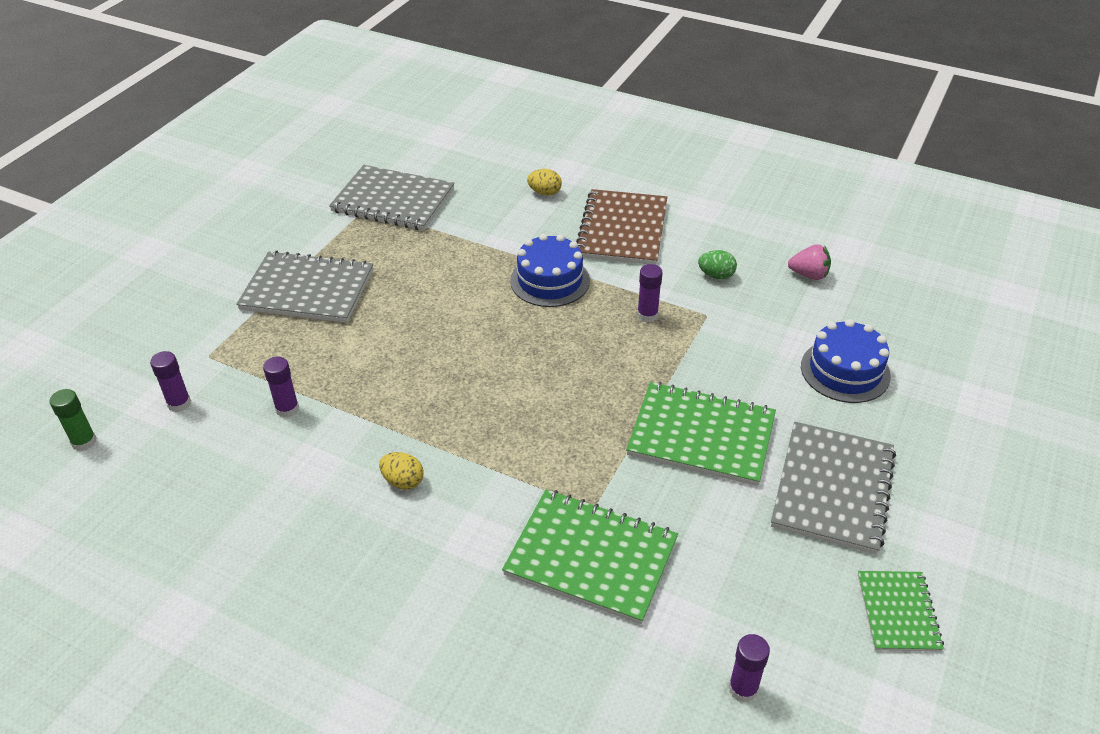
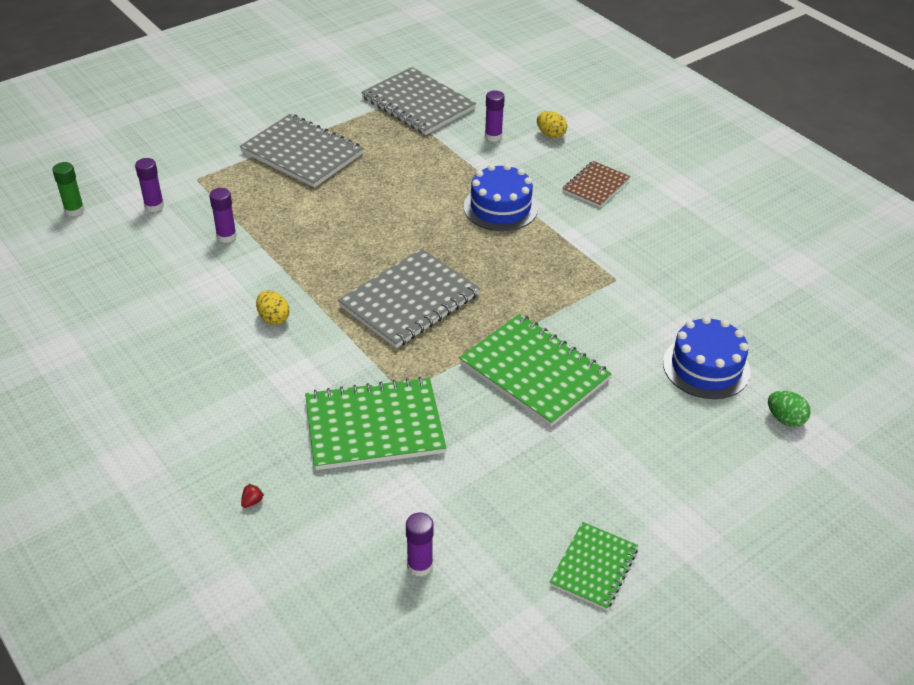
camera: 25 degrees right, 0 degrees up
(525, 699) = (252, 501): none -> red strawberry
(591, 557) = (374, 426): green notebook -> green notebook turned 60 degrees counterclockwise
(622, 229) = (596, 186): brown notebook -> brown notebook, size x0.58
(647, 315) = (563, 262): purple glue stick -> purple glue stick (493, 136)
(716, 275) = (651, 250): green egg -> green egg (785, 419)
(809, 275) = (739, 277): pink strawberry -> none
(833, 489) = (615, 454): grey notebook -> grey notebook (409, 300)

